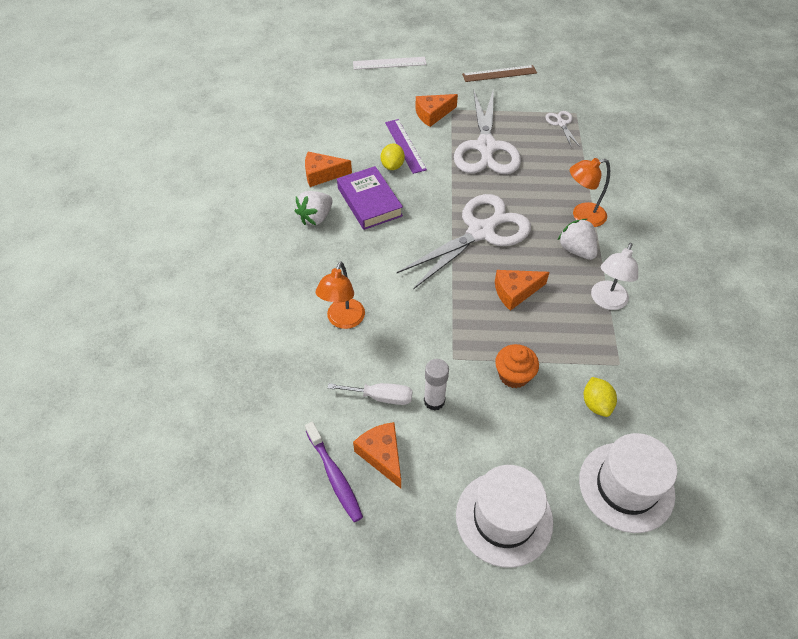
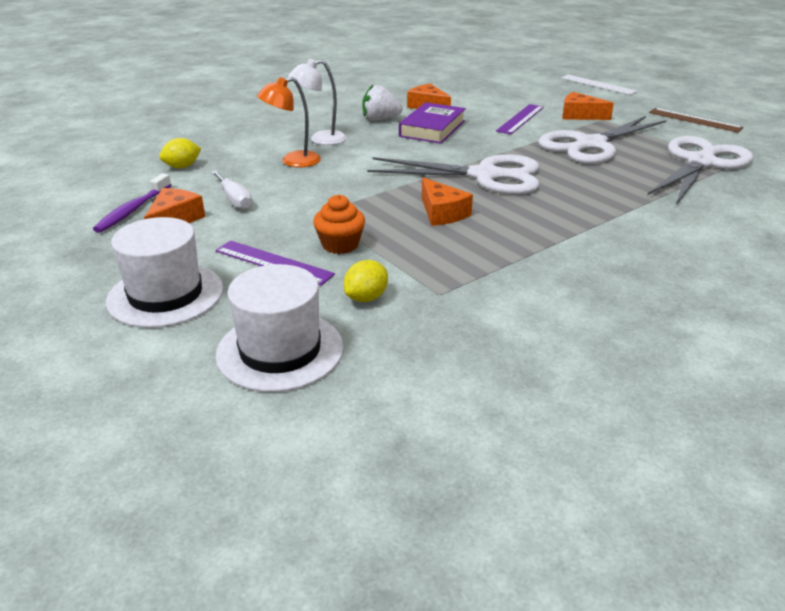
camera: 50 degrees right, 20 degrees down
(392, 166) = (488, 122): yellow lemon -> yellow lemon (182, 167)
(434, 401) = (259, 221): white glue stick -> none
(508, 428) = (273, 262): none -> purple ruler
(515, 292) = (442, 213): orange cheese -> orange cheese turned 150 degrees counterclockwise
(561, 123) = (701, 163): white scissors -> white scissors, size x2.32
(576, 250) = (551, 223): white strawberry -> none
(582, 216) = (602, 211): orange lamp -> none
(606, 301) = (513, 260): white lamp -> white lamp (320, 139)

